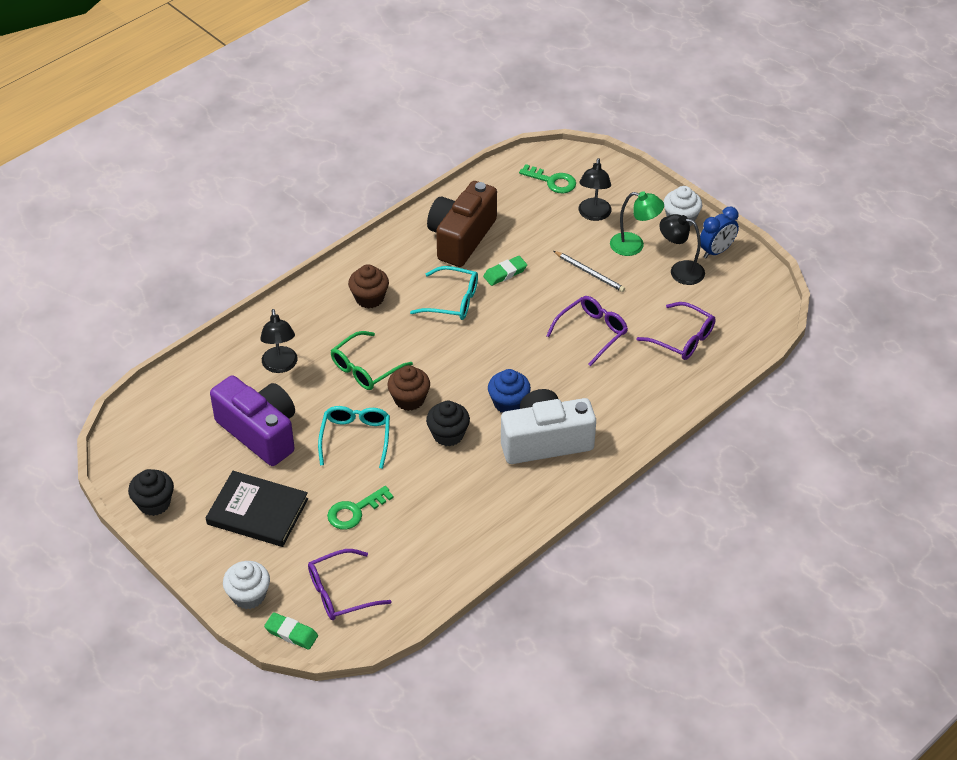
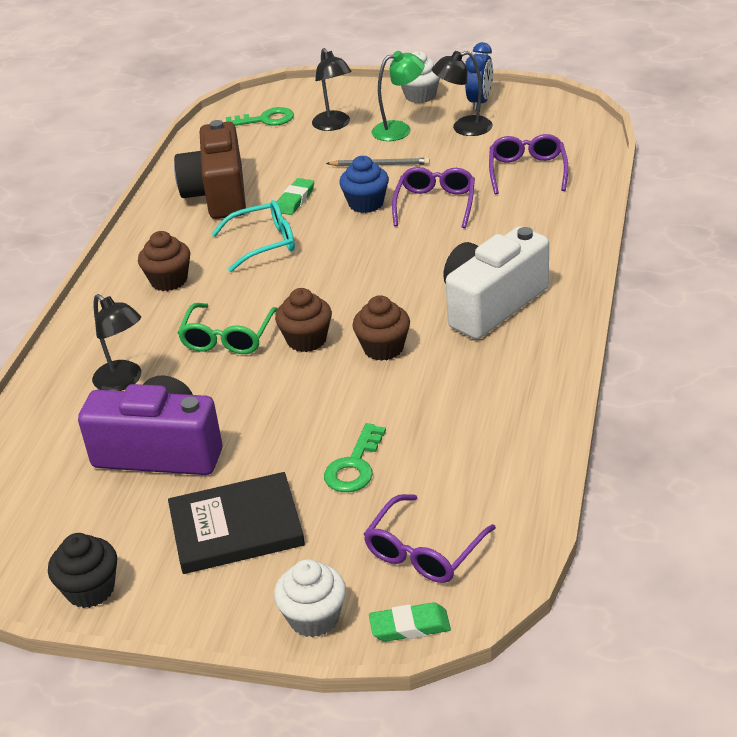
camera: 30 degrees left, 10 degrees down
(355, 438) = (282, 400): turquoise glasses -> none
(448, 434) = (383, 348): black cupcake -> brown cupcake
(508, 403) = (417, 293): blue cupcake -> blue cupcake (366, 203)
(683, 339) = (527, 171): purple glasses -> purple glasses turned 90 degrees counterclockwise

